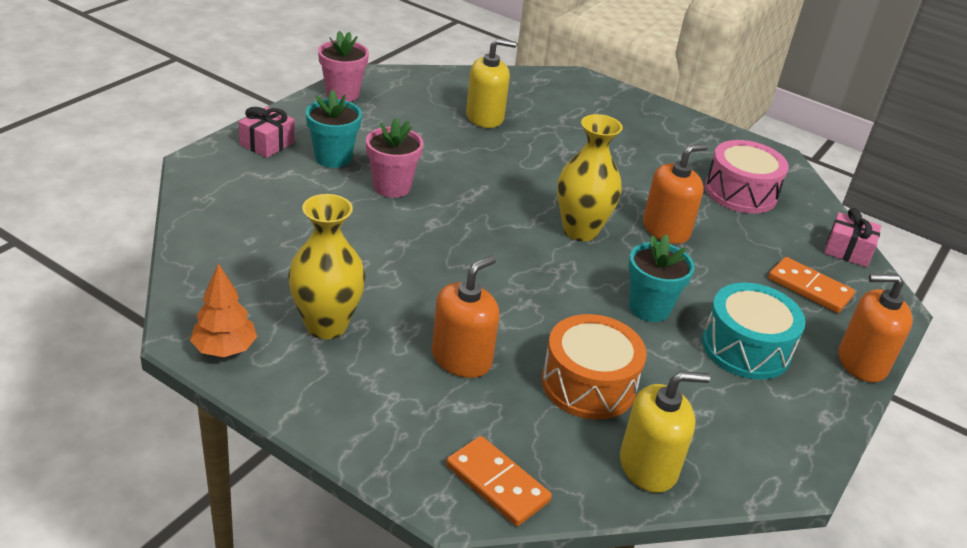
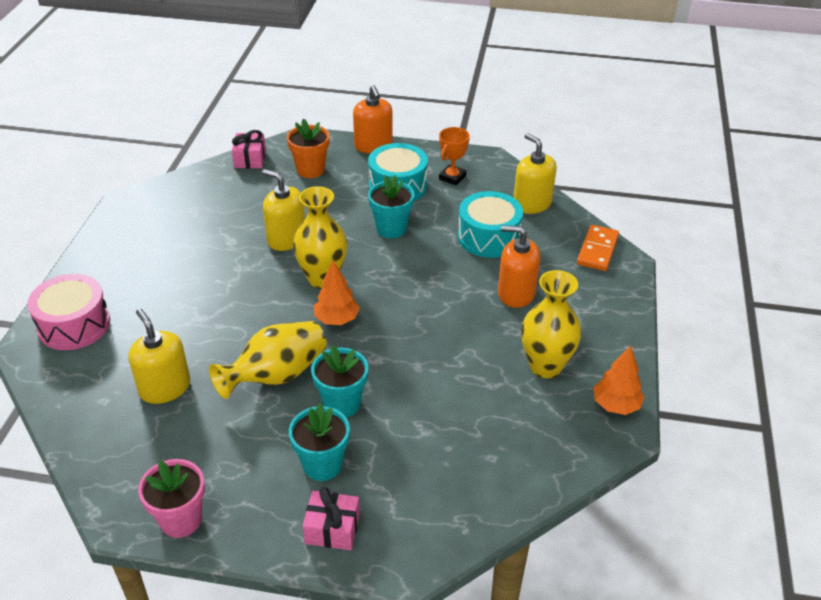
camera: 110 degrees left, 5 degrees up
(392, 187) = (342, 403): pink flower pot -> turquoise flower pot
(456, 166) = (276, 375): none -> yellow vase
(508, 219) = (337, 319): none -> orange tree
(588, 384) = (488, 237): orange drum -> turquoise drum
(666, 229) = (286, 239): orange soap dispenser -> yellow soap dispenser
(740, 192) = (201, 212): pink drum -> pink drum (74, 325)
(751, 409) = (452, 177): none -> orange trophy
(809, 288) = (310, 170): orange domino -> orange flower pot

